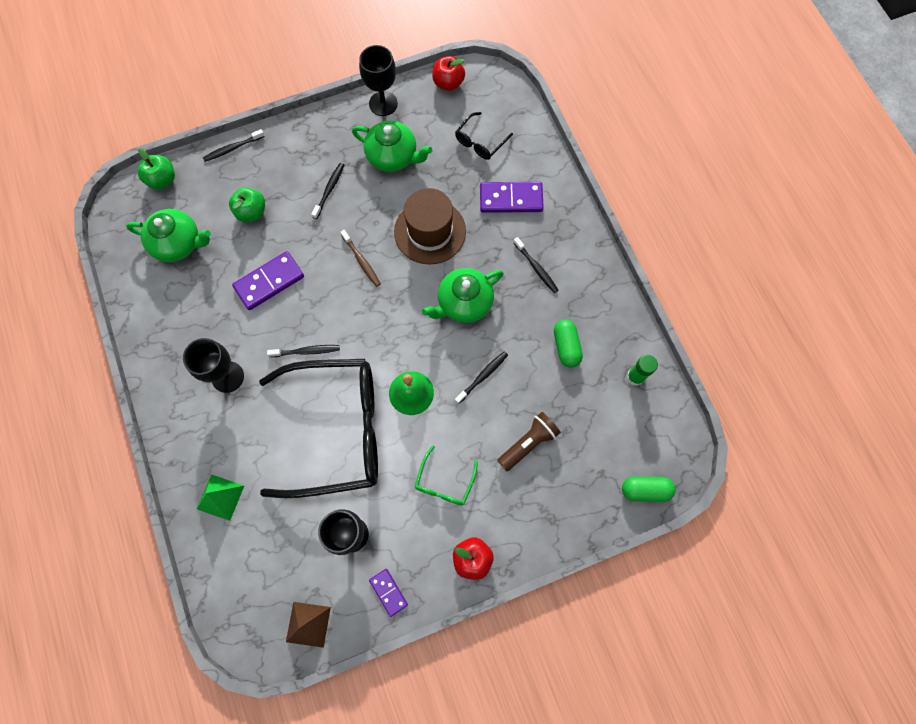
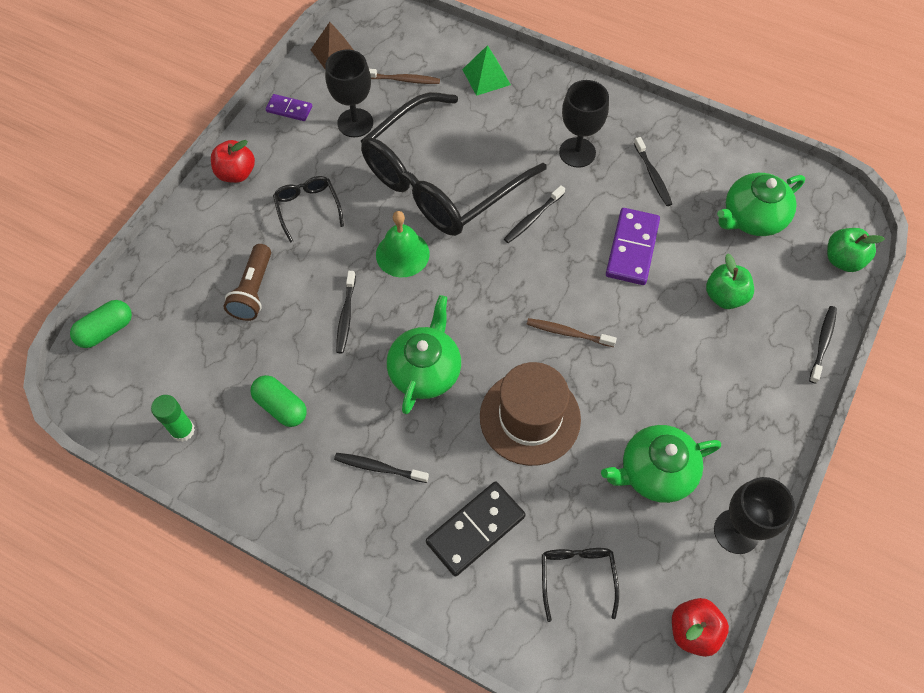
camera: 140 degrees right, 10 degrees down
(281, 547) = (403, 80): none -> brown toothbrush
(329, 190) = (678, 378): black toothbrush -> black toothbrush (653, 176)
(444, 482) = (307, 208): green glasses -> black glasses
(511, 199) = (475, 529): purple domino -> black domino

